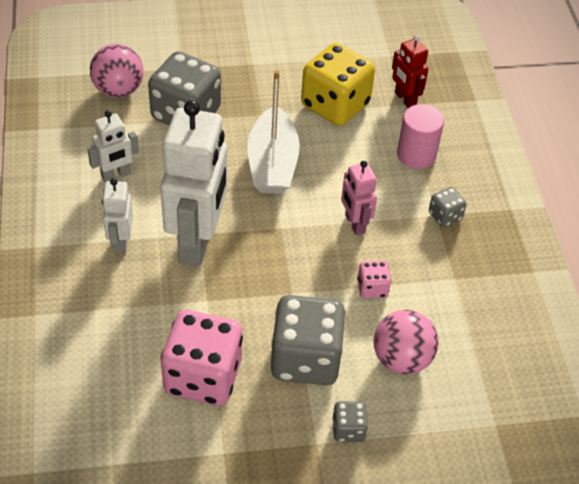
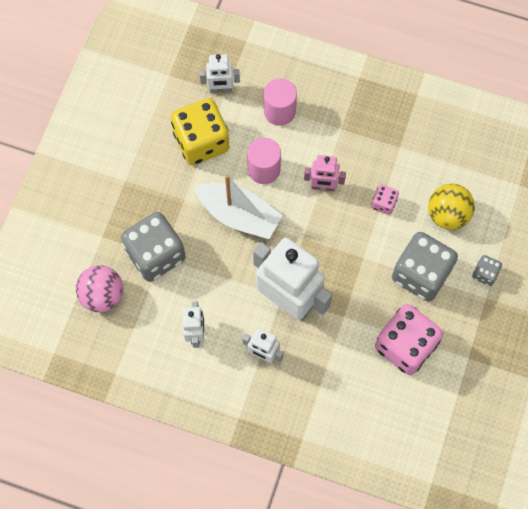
camera: 60 degrees left, 20 degrees up
(339, 165) = (264, 169): none -> pink cylinder
(401, 359) = (447, 214): pink ball -> yellow ball
(405, 99) = (220, 89): red robot -> white robot
(445, 216) = (345, 123): grey dice -> none

